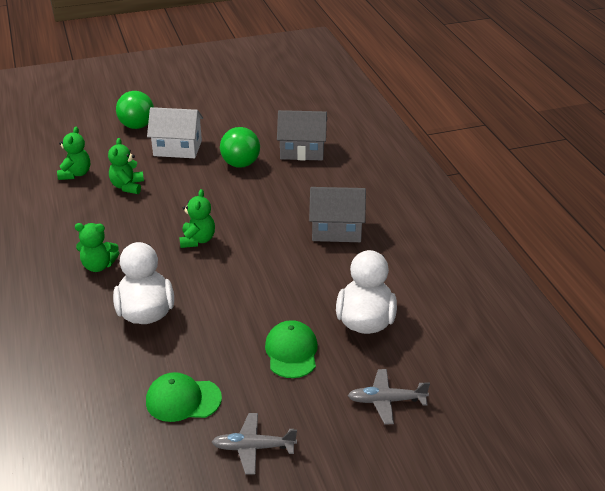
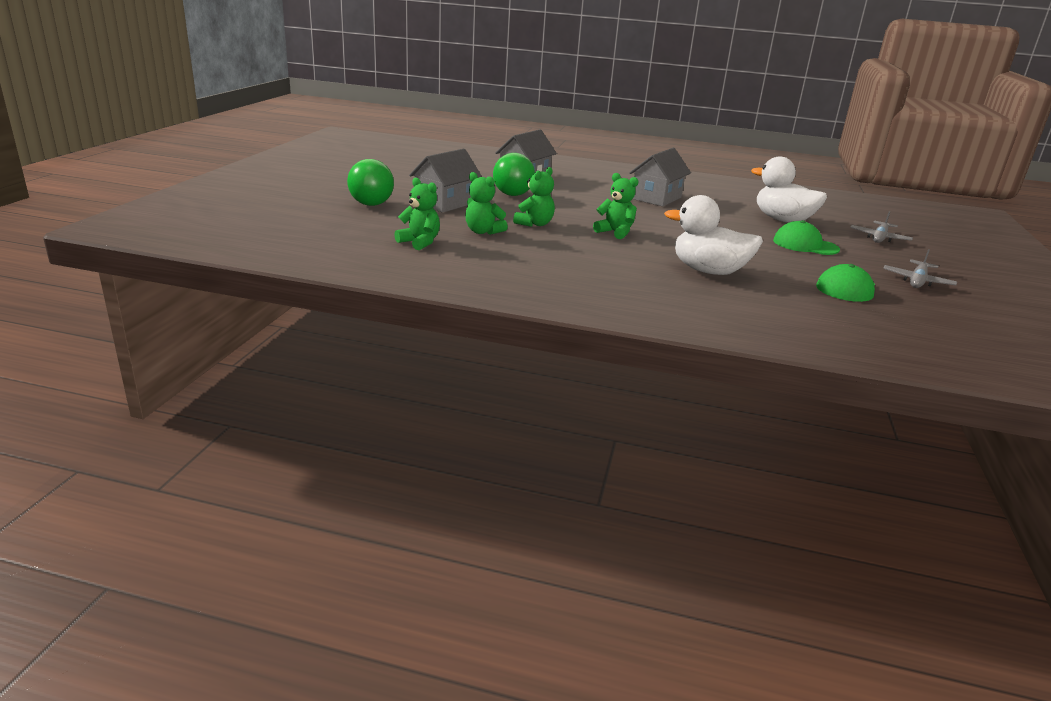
camera: 60 degrees left, 10 degrees down
(98, 266) = (611, 270): green teddy bear -> green teddy bear (535, 224)
(177, 148) = (445, 203): white house -> grey house

